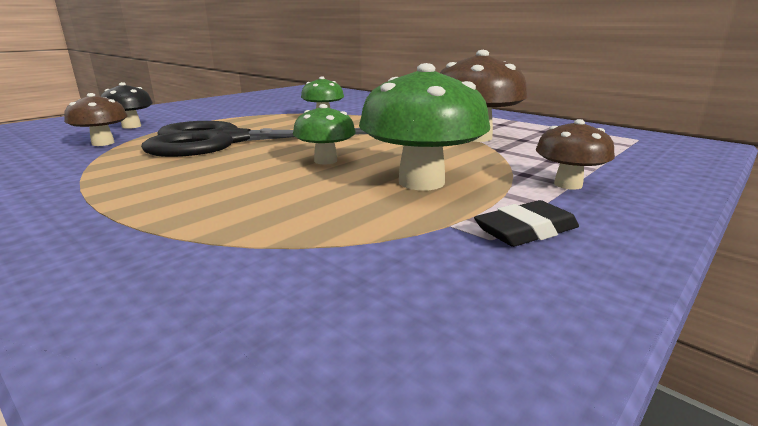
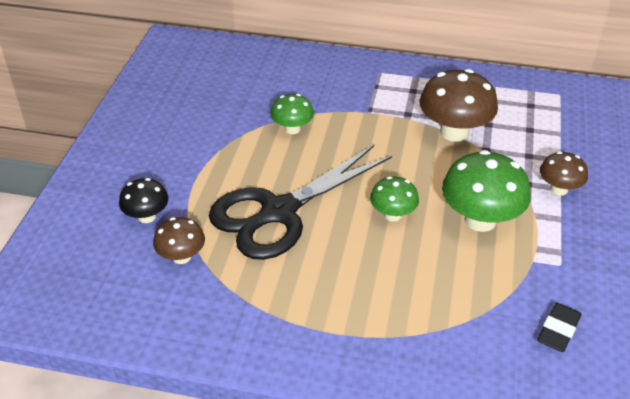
camera: 30 degrees left, 20 degrees up
(526, 230) = (570, 251): black eraser -> black eraser (558, 330)

